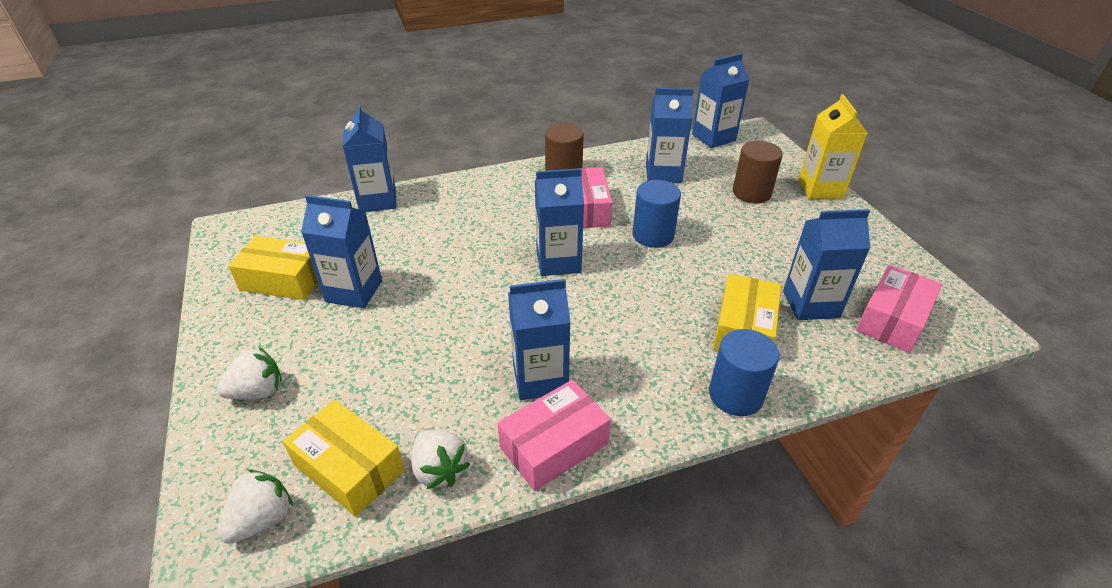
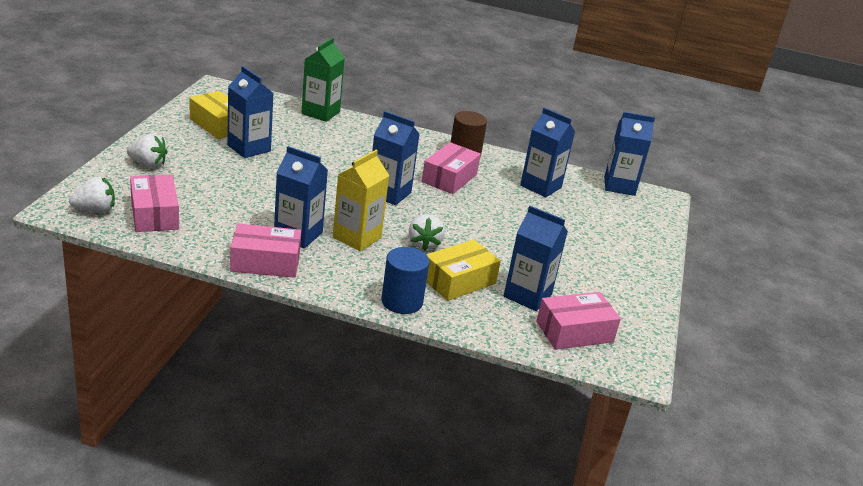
camera: 30 degrees right, 10 degrees down
(349, 468) = (154, 214): yellow box -> pink box
(378, 200) = (320, 113): blue carton -> green carton
(440, 469) = (195, 238): white strawberry -> white strawberry (424, 244)
(653, 235) = (475, 212): blue cylinder -> none
(751, 193) = (591, 227): brown cylinder -> none
(820, 189) = (654, 251): yellow carton -> yellow carton (357, 237)

